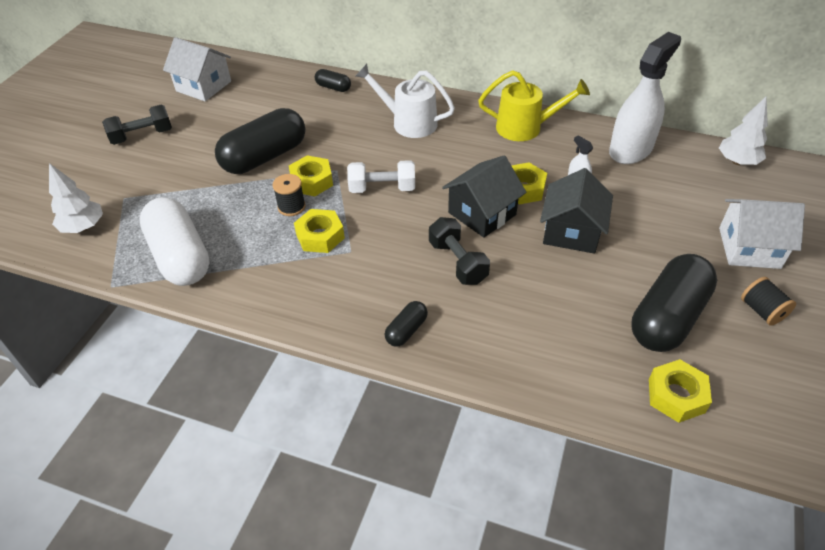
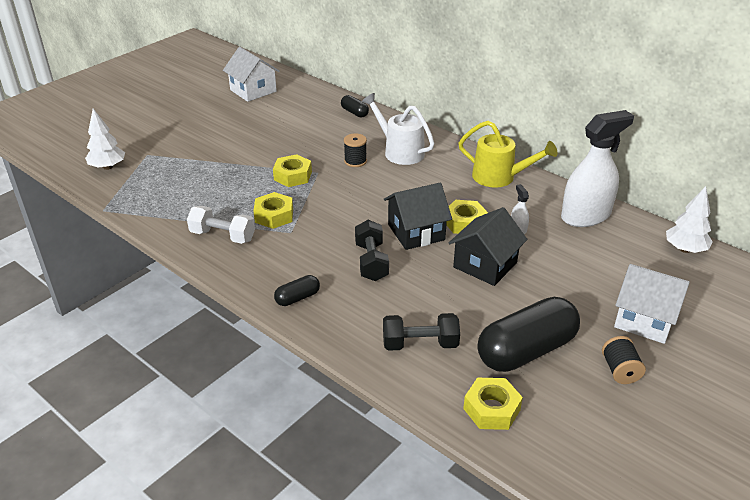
camera: 20 degrees right, 10 degrees down
(142, 136) = (186, 115): black dumbbell -> black dumbbell (420, 344)
(180, 256) = (162, 203): white capsule -> none
(264, 157) = (267, 150): black capsule -> none
(291, 207) = (265, 190): black spool -> black spool (355, 161)
(382, 188) = (345, 194): white dumbbell -> white dumbbell (223, 236)

